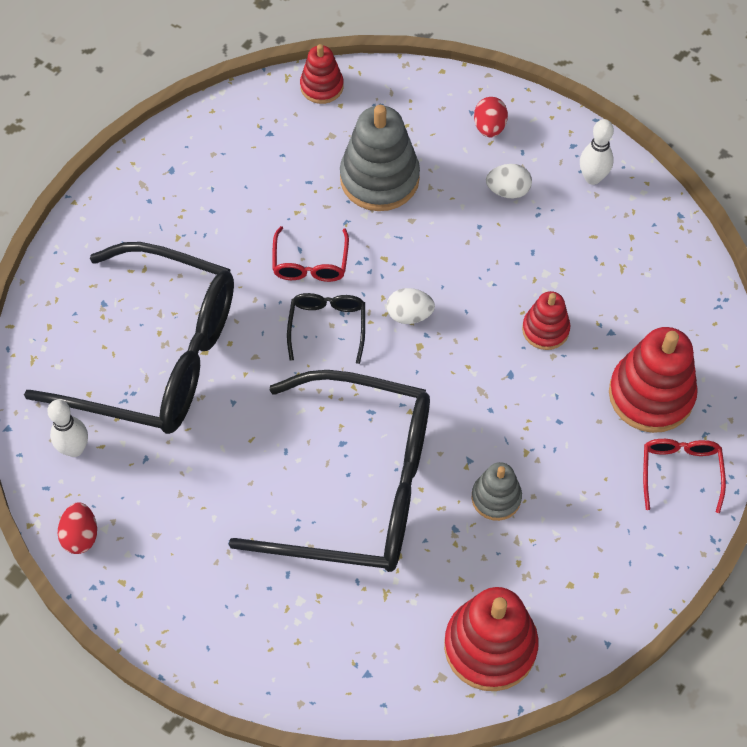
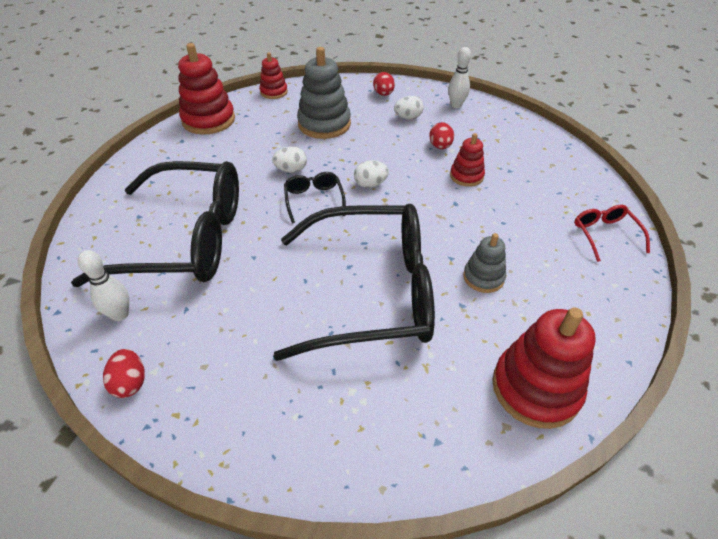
camera: 15 degrees left, 15 degrees down
(310, 263) = (291, 170): red glasses -> white egg
(532, 263) = (440, 146): none -> red egg
(651, 394) = (556, 197): red stacking toy -> red stacking toy (208, 120)

